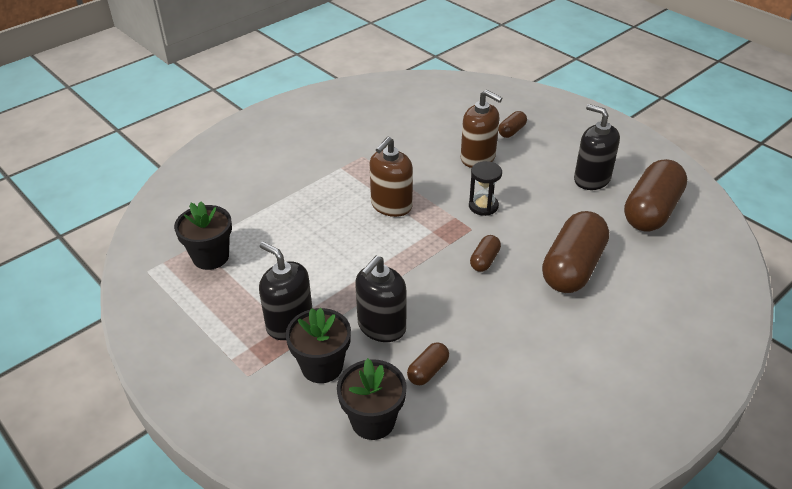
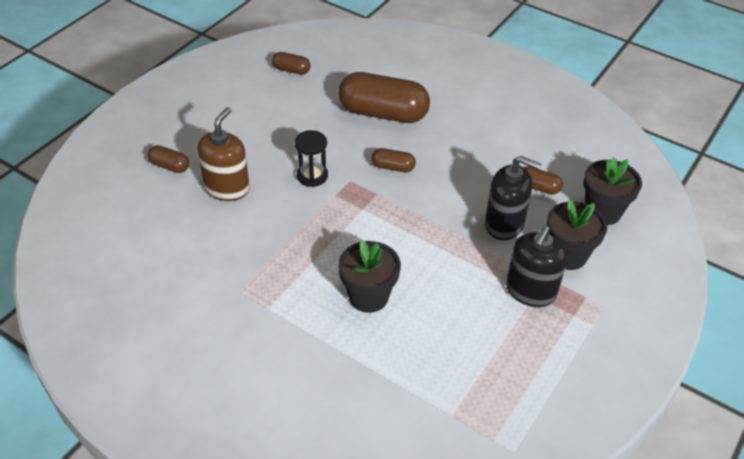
camera: 105 degrees left, 5 degrees up
(210, 257) = (467, 392): black flower pot -> black flower pot (368, 296)
(391, 205) = (330, 247): brown soap dispenser -> none
(591, 179) = (250, 105): black soap dispenser -> none
(651, 211) = (291, 70): brown capsule -> brown capsule, size x0.46

